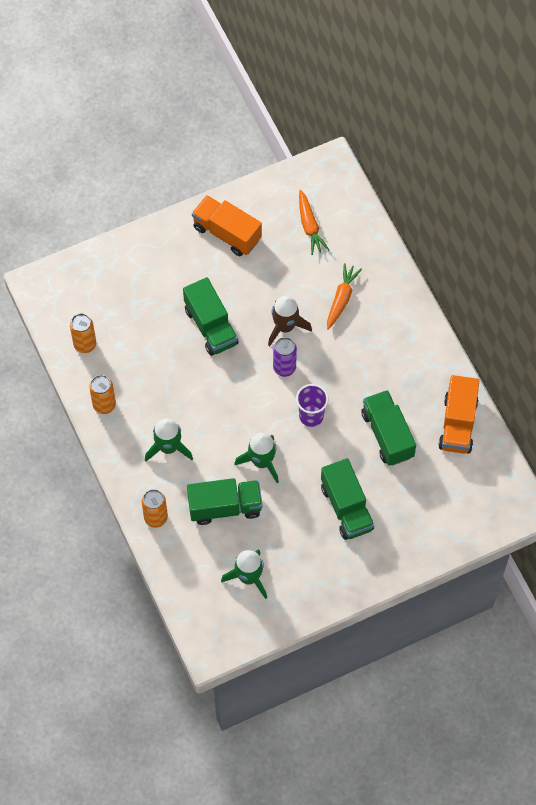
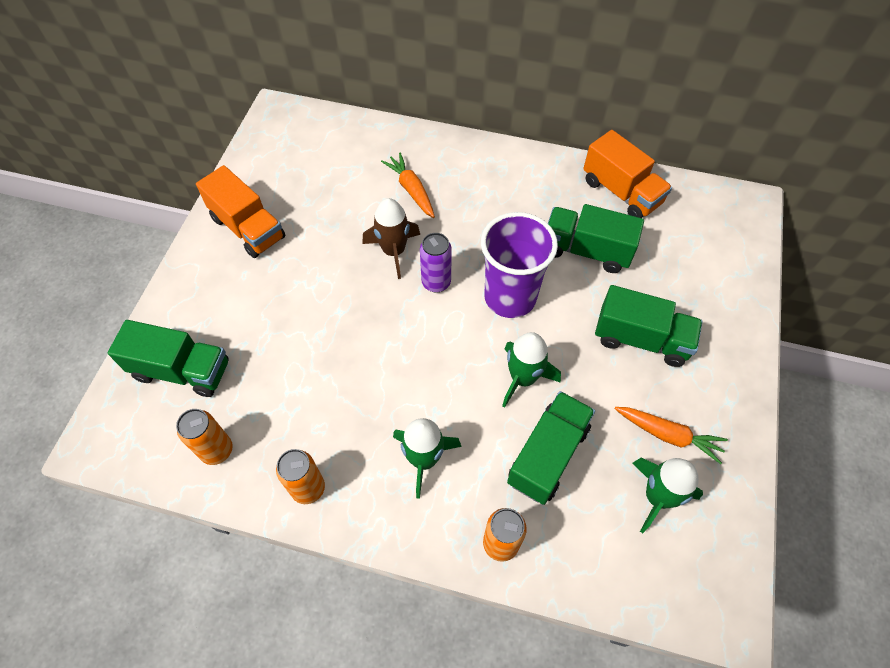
camera: 50 degrees left, 5 degrees down
(211, 326) = (327, 312): green truck -> green truck (182, 370)
(227, 233) = (248, 228): orange truck -> orange truck turned 120 degrees counterclockwise
(310, 226) = (316, 164): orange carrot -> orange carrot (668, 435)
(311, 416) = (510, 297): purple cup -> purple cup, size x1.65

